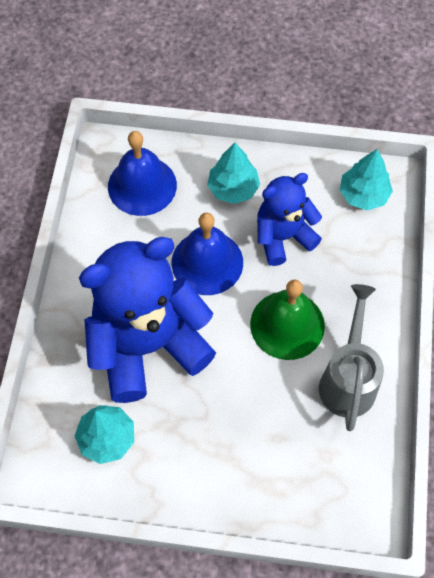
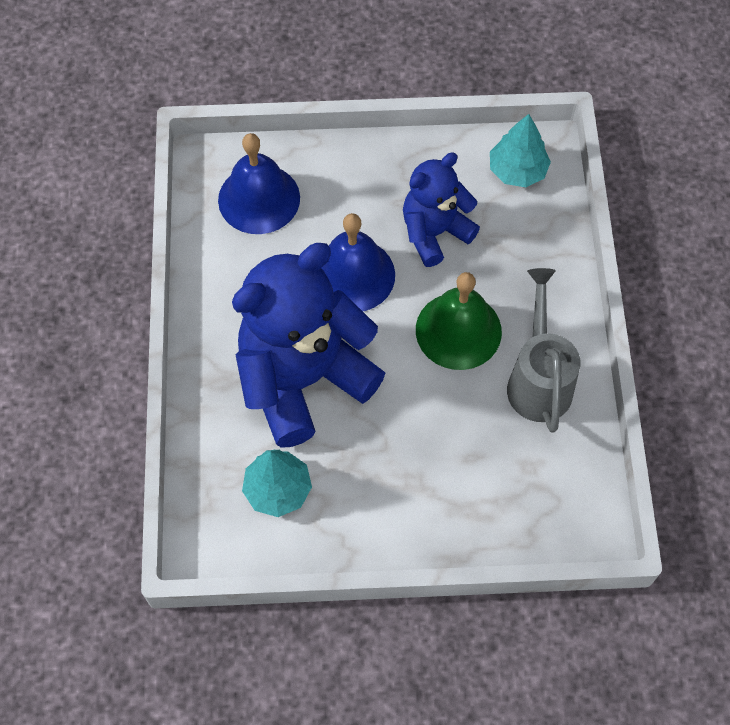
camera: 10 degrees left, 0 degrees up
(233, 188) = (366, 186): turquoise tree -> none

